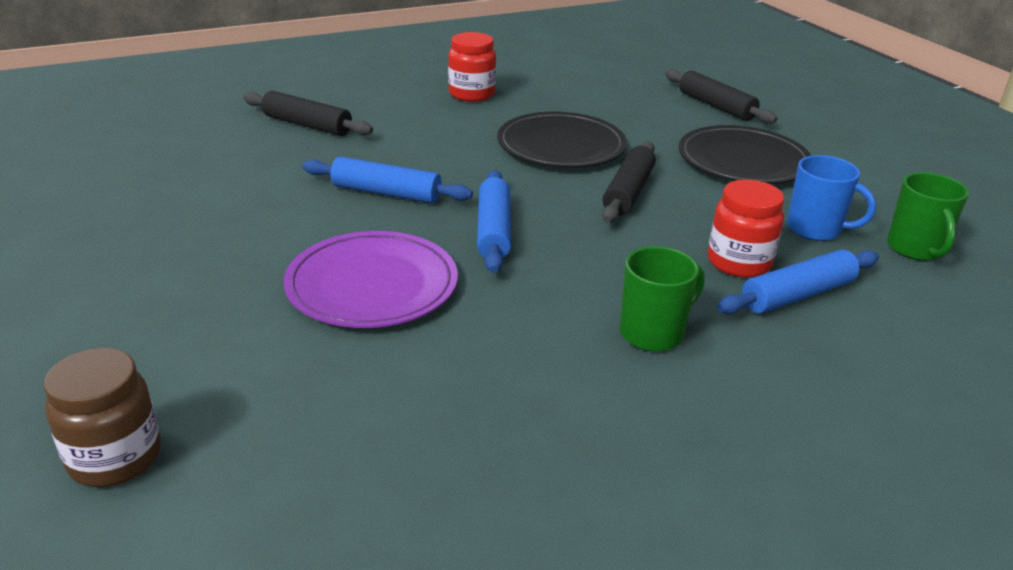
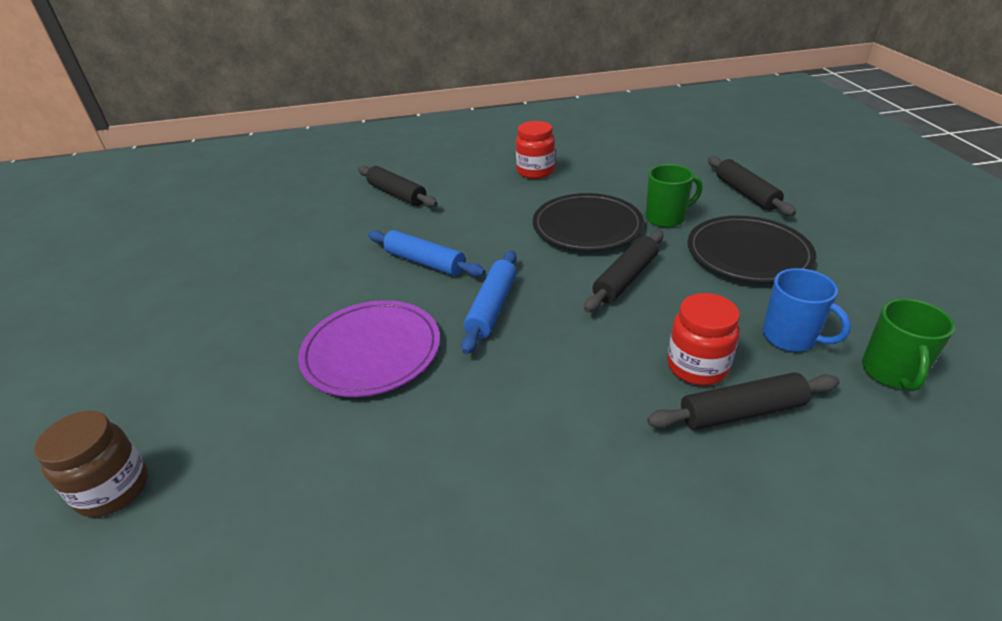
camera: 20 degrees right, 5 degrees up
(653, 333) = (582, 435): green mug -> green mug (666, 218)
(797, 295) = (741, 412): blue rolling pin -> black rolling pin

